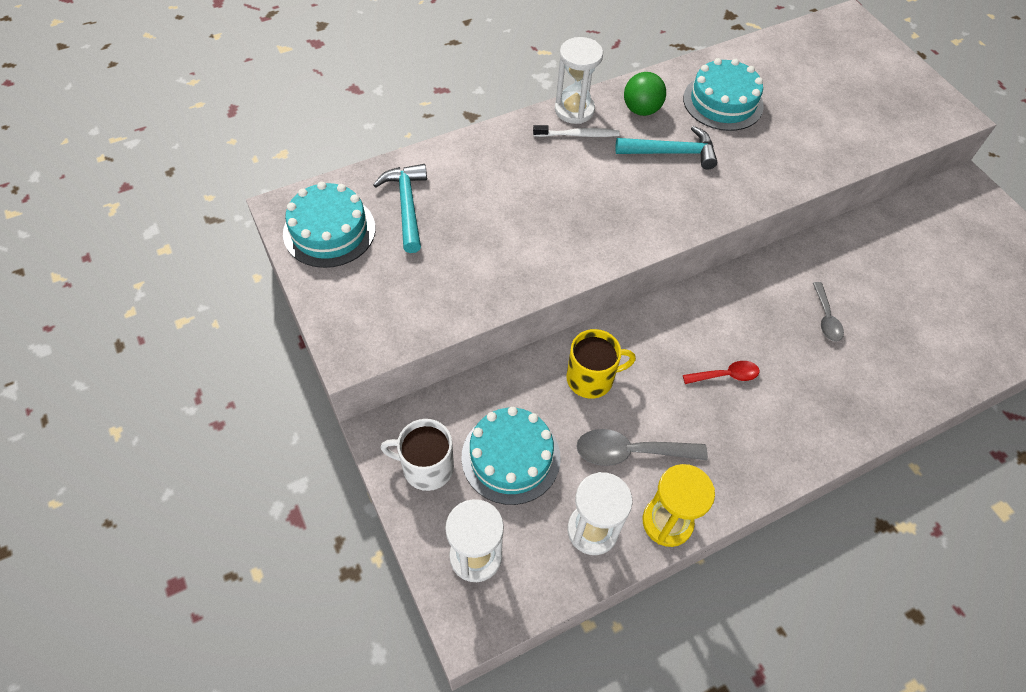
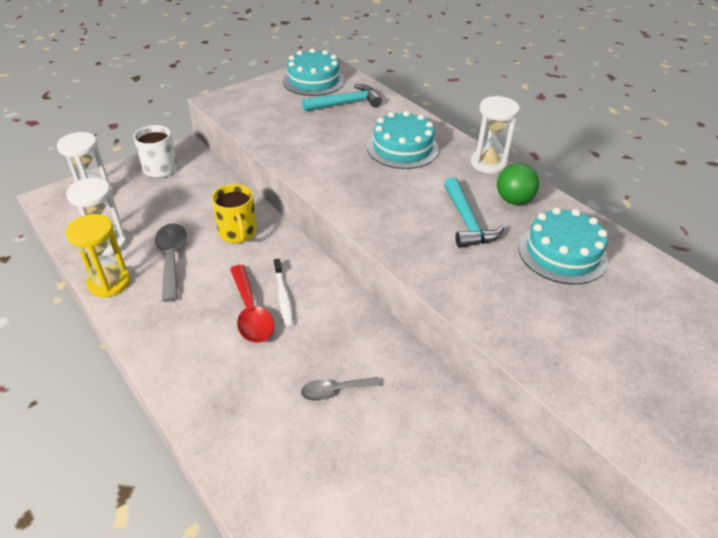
camera: 80 degrees right, 15 degrees down
(511, 457) = (168, 201): turquoise cake -> turquoise cake (402, 148)
(578, 135) = (459, 168): white toothbrush -> white toothbrush (283, 297)
(726, 375) = (251, 312): red spoon -> red spoon, size x1.60

